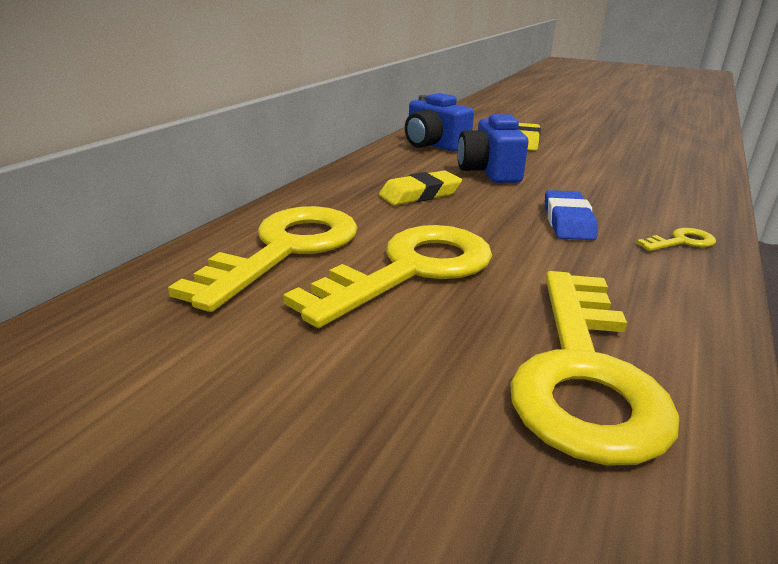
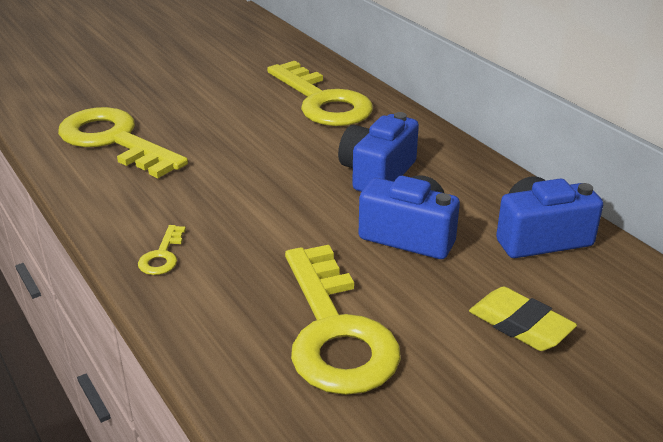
camera: 120 degrees right, 5 degrees up
(410, 270) = (253, 130): yellow key -> yellow key (335, 331)
(420, 194) = (377, 173): yellow eraser -> blue camera
(567, 221) = (254, 220): blue eraser -> none

